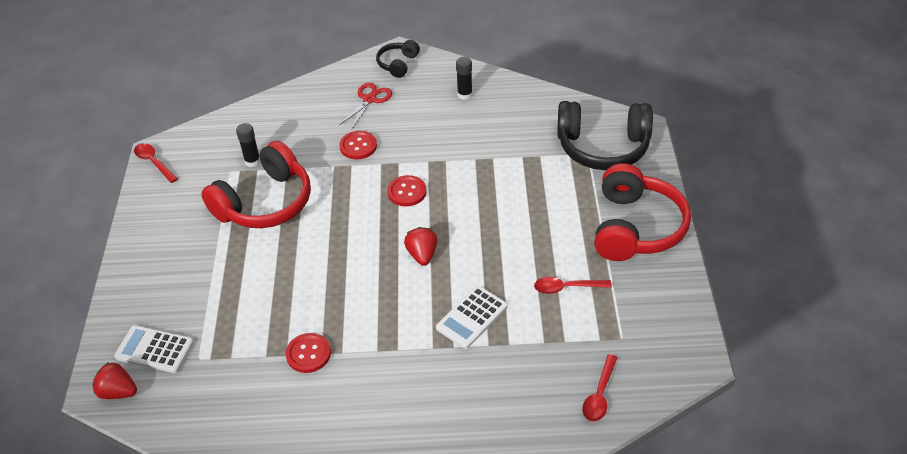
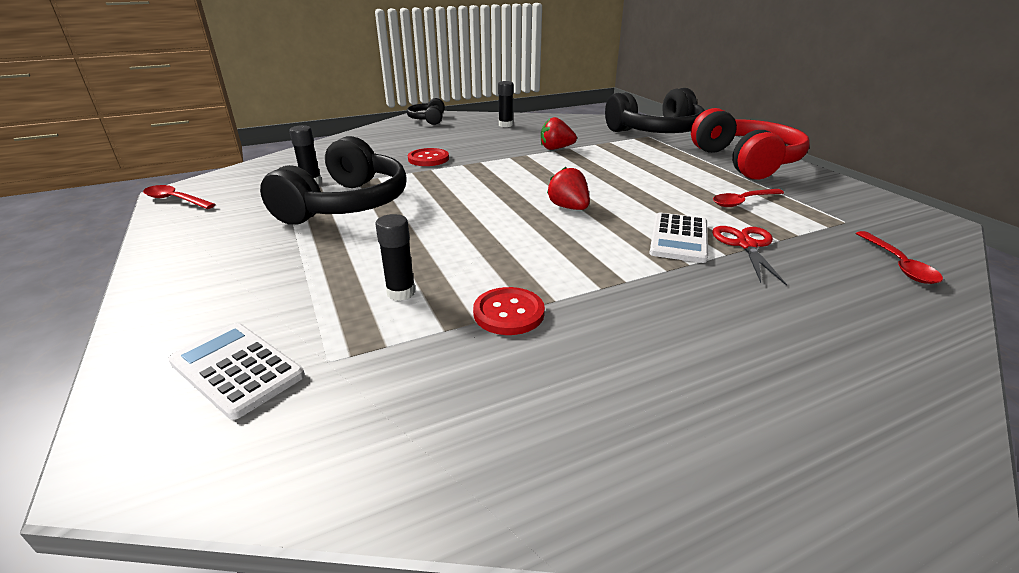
camera: 25 degrees left, 15 degrees down
(118, 392) = (173, 451): red strawberry -> red strawberry (556, 148)
(154, 349) = (237, 369): white calculator -> white calculator turned 45 degrees clockwise
(258, 315) = (401, 292): none -> black glue stick
(265, 203) = (346, 204): red headphones -> black headphones
(370, 99) = (417, 136): red scissors -> red scissors (746, 245)
(407, 192) = (507, 175): red button -> none

